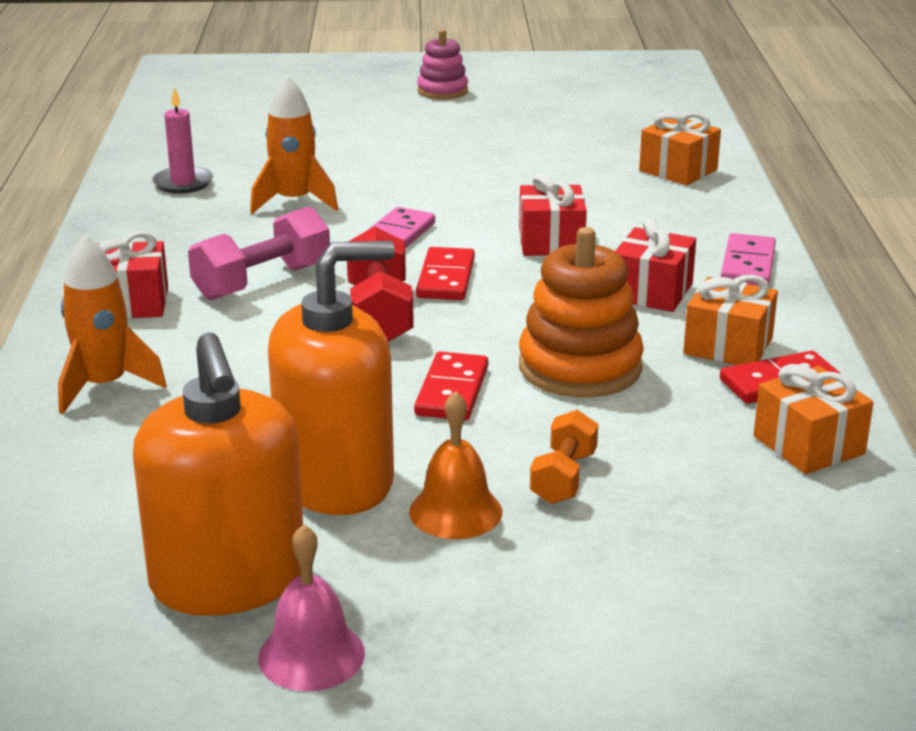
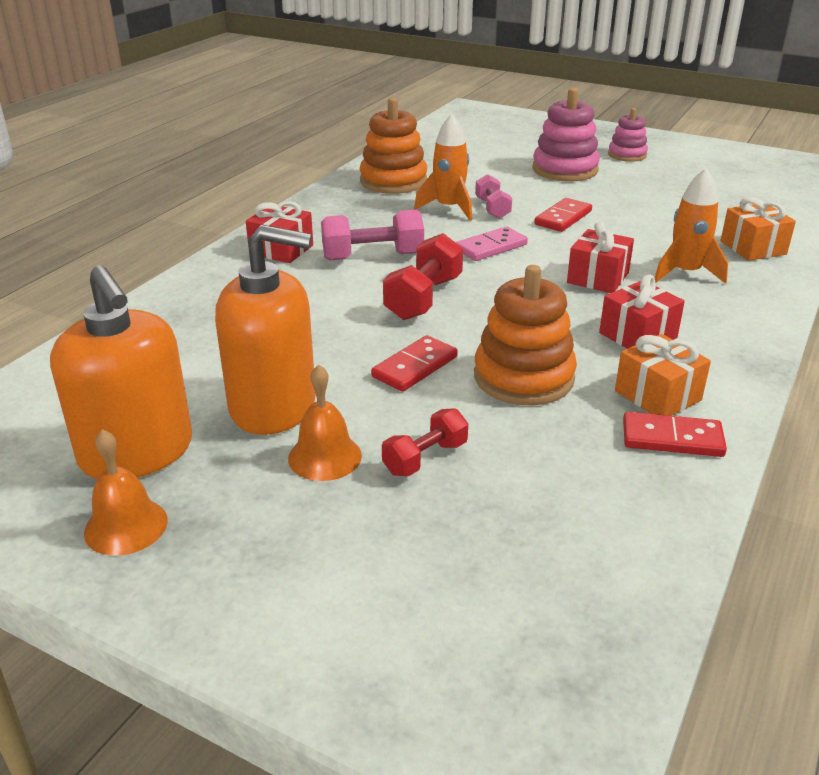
camera: 30 degrees right, 5 degrees up
(104, 386) = (210, 298): orange rocket -> orange rocket (685, 273)
(183, 183) = (393, 181): pink candle -> orange stacking toy
(228, 580) = (137, 452): orange soap dispenser -> orange soap dispenser turned 45 degrees counterclockwise
(311, 655) = (126, 526): pink bell -> orange bell
(348, 190) = (492, 208): none -> pink dumbbell
(387, 124) = (565, 170): none -> pink stacking toy
(445, 278) = (494, 285): red domino -> red domino (563, 218)
(563, 477) = (425, 458): orange dumbbell -> red dumbbell
(747, 264) = (740, 334): pink domino -> none
(808, 445) = (645, 500): orange gift -> none

